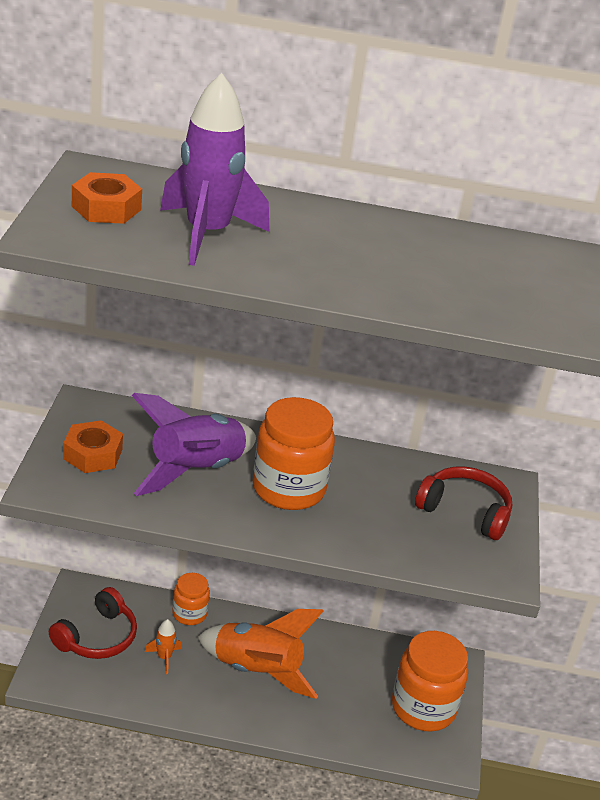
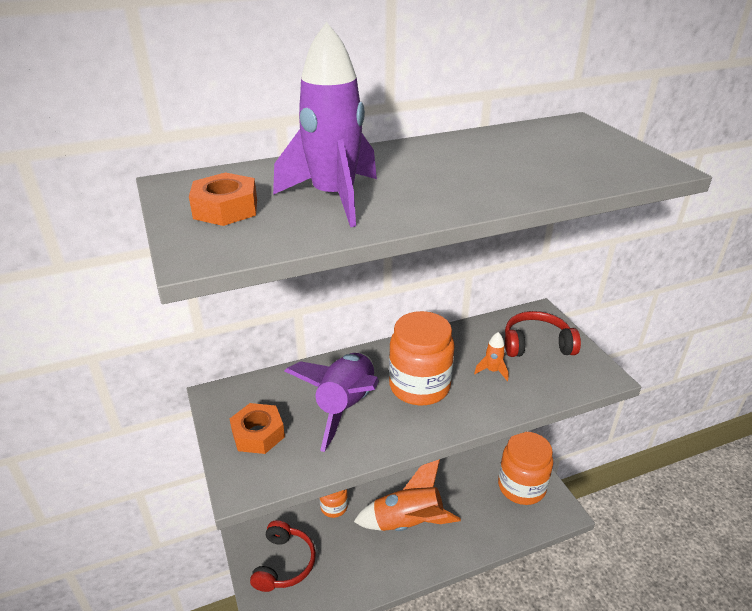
camera: 25 degrees left, 0 degrees up
(164, 657) = (342, 551): orange rocket -> orange rocket (492, 371)

